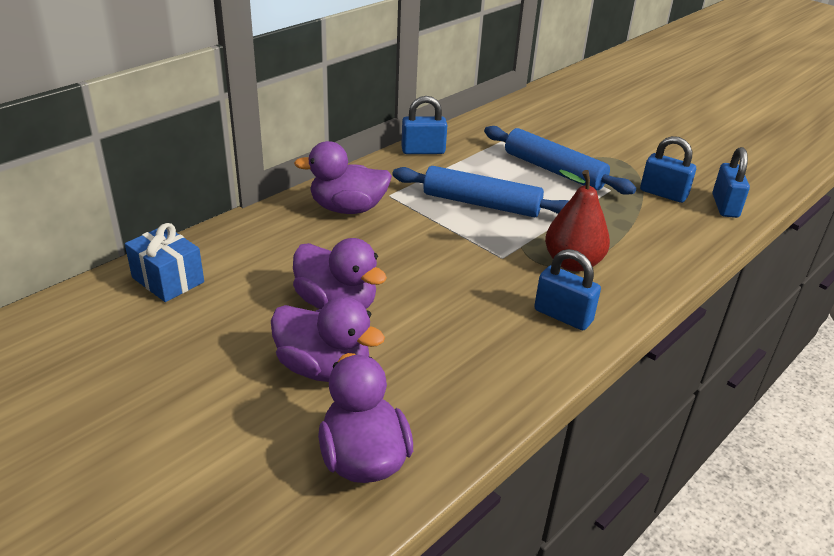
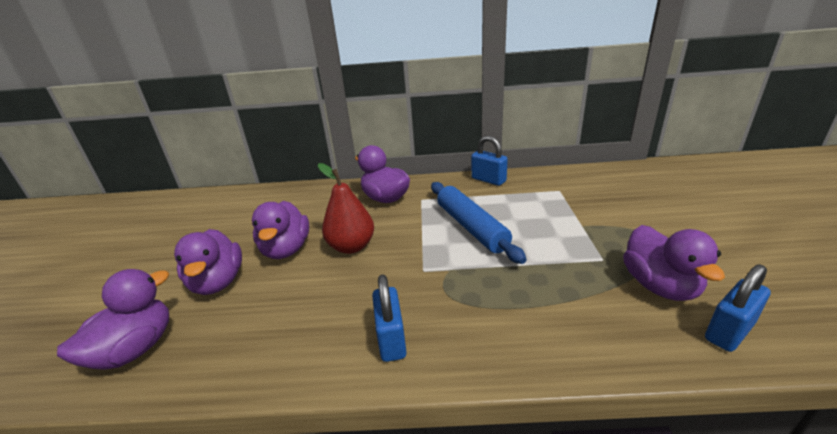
camera: 50 degrees right, 5 degrees down
(168, 280) = (250, 201): blue gift -> none
(554, 170) = (570, 225): blue rolling pin -> none
(572, 263) = (468, 302): red pear -> red pear (351, 246)
(663, 193) = (659, 286): blue padlock -> purple duck

